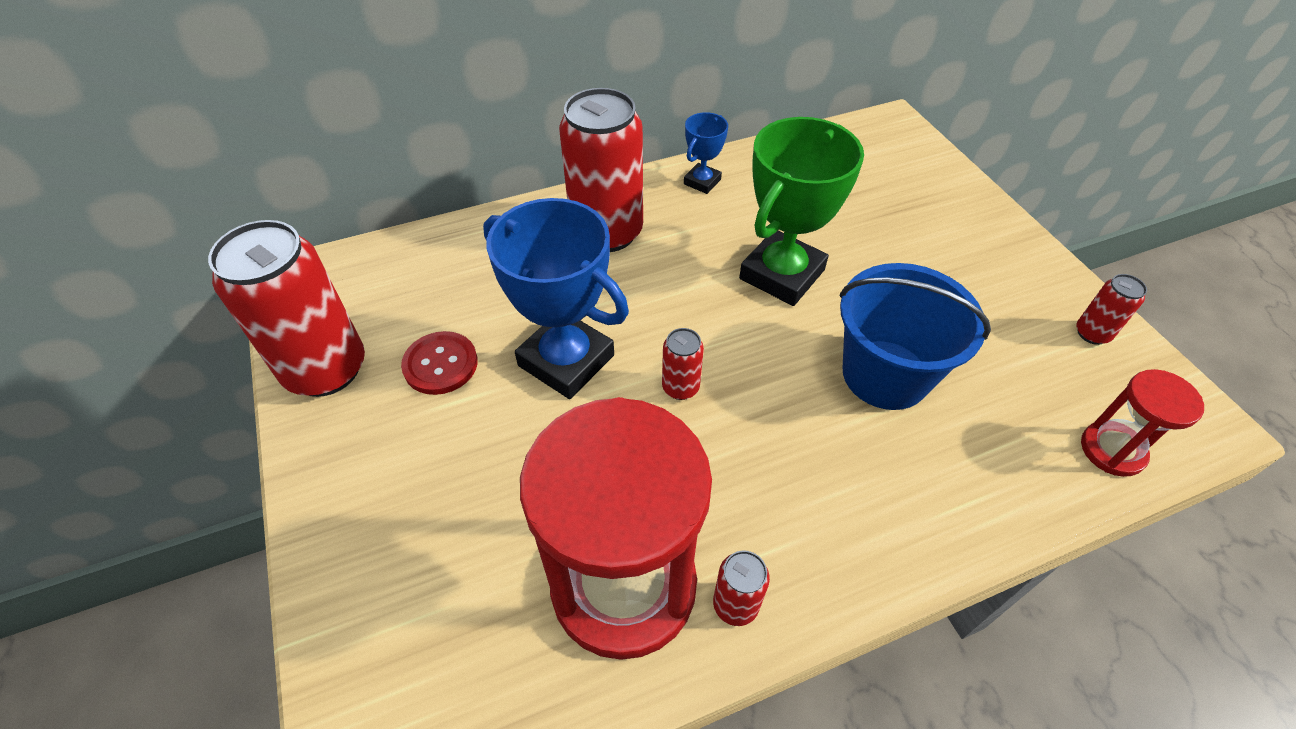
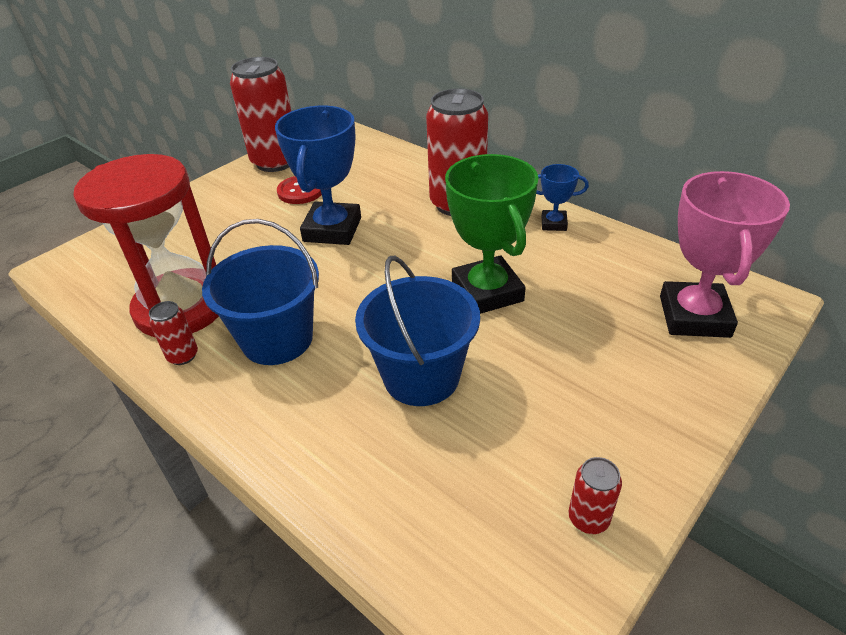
camera: 65 degrees right, 10 degrees down
(680, 387) = (340, 280): red can -> none
(758, 485) = (277, 339): none -> blue bucket
(782, 274) = (487, 292): green trophy -> green trophy turned 60 degrees clockwise
(891, 168) = (694, 316): none -> pink trophy
(1112, 450) = (433, 557): red hourglass -> none

